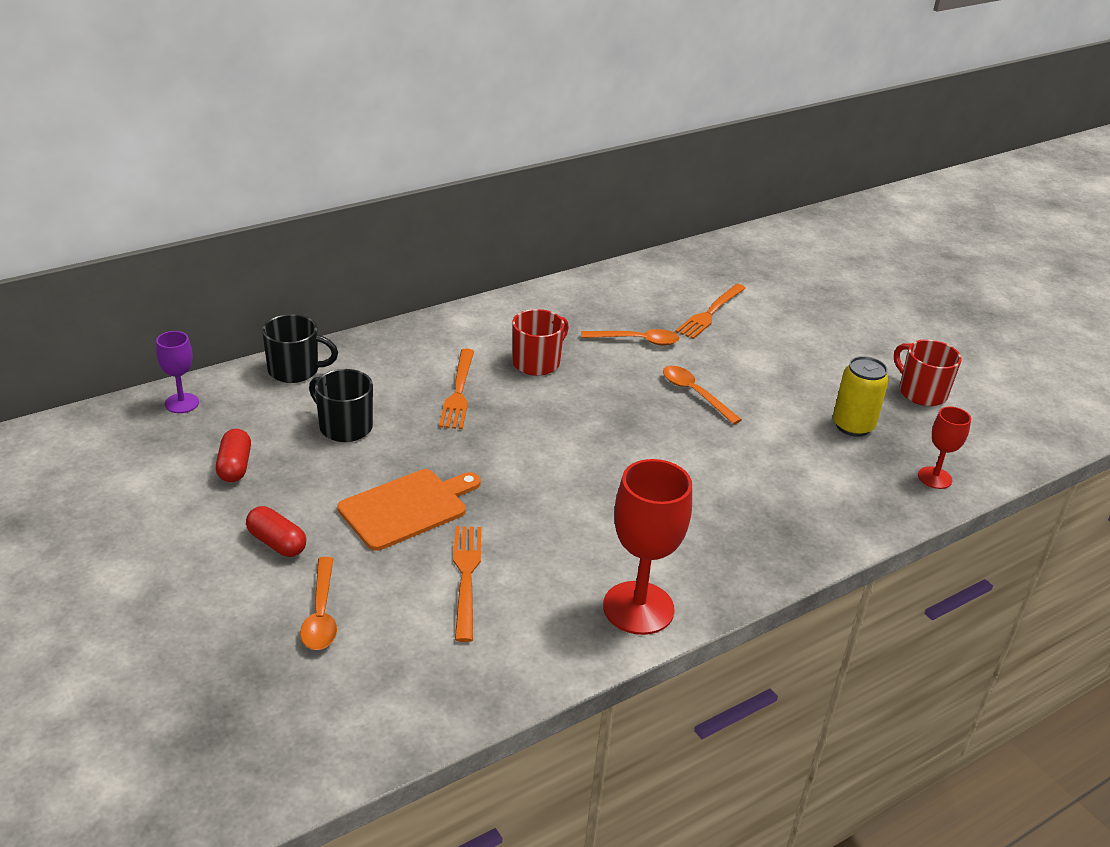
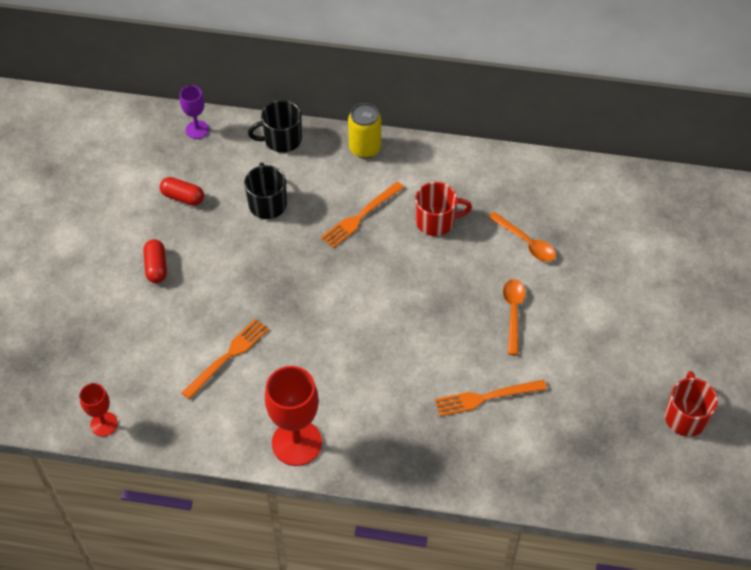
camera: 45 degrees right, 20 degrees up
(234, 466) = (183, 197): red capsule -> red capsule turned 75 degrees clockwise
(295, 370) = (281, 139): black mug -> black mug turned 120 degrees clockwise
(321, 614) = (135, 329): orange spoon -> none
(407, 508) = (244, 287): orange cutting board -> none
(710, 313) = (611, 248): orange fork -> orange fork (486, 397)
(852, 426) = (593, 410): yellow can -> yellow can (365, 148)
(934, 478) = (598, 488): red goblet -> red goblet (104, 424)

